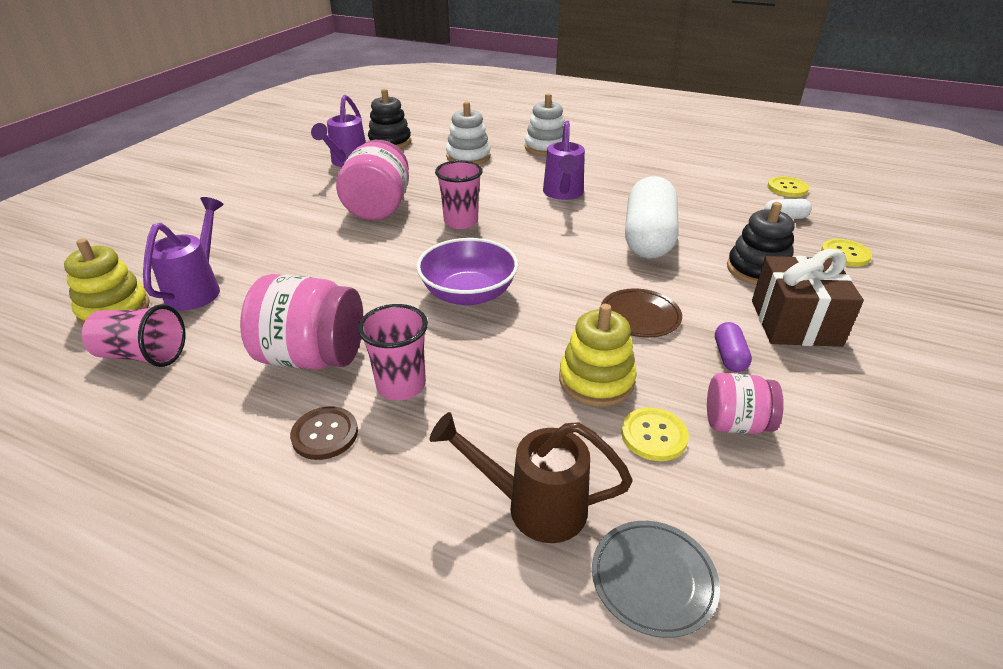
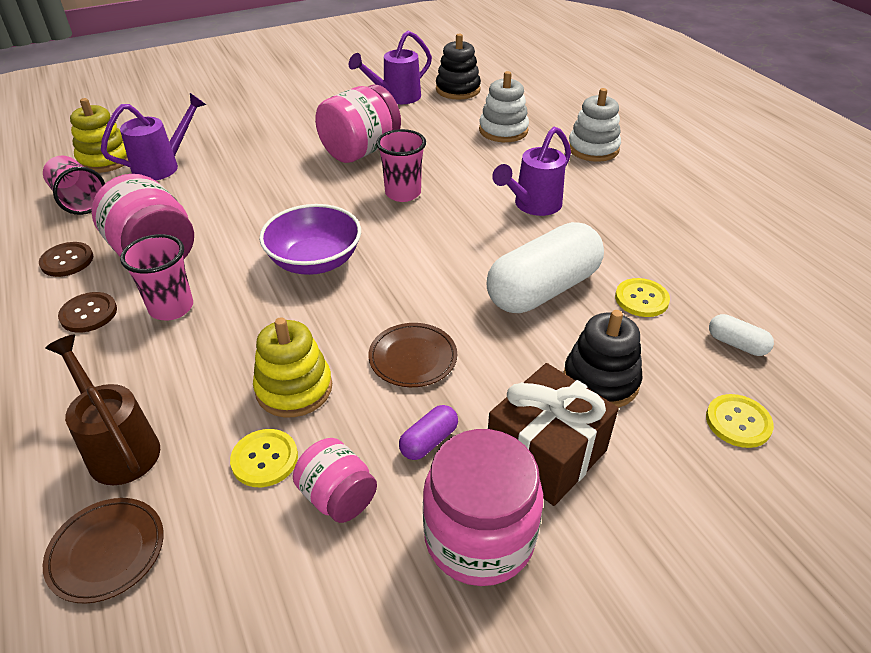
camera: 40 degrees right, 5 degrees up
(221, 408) = (67, 261): none -> brown button
(653, 579) = (107, 551): grey plate -> brown plate
(787, 188) = (804, 312): yellow button -> yellow button (641, 299)
(839, 388) = (479, 537): none -> pink jar

